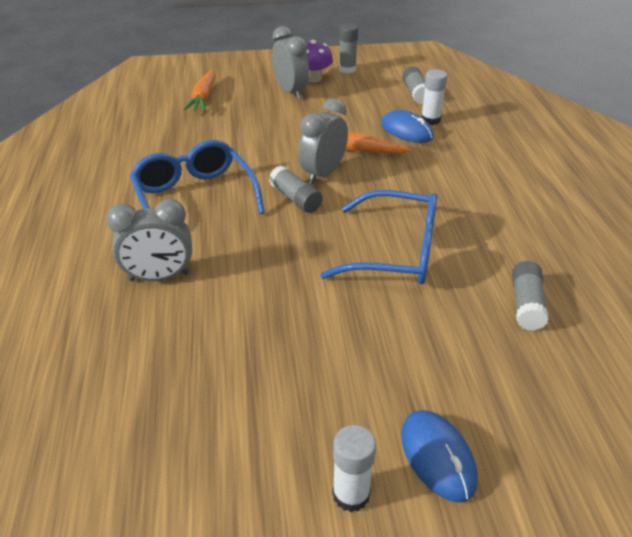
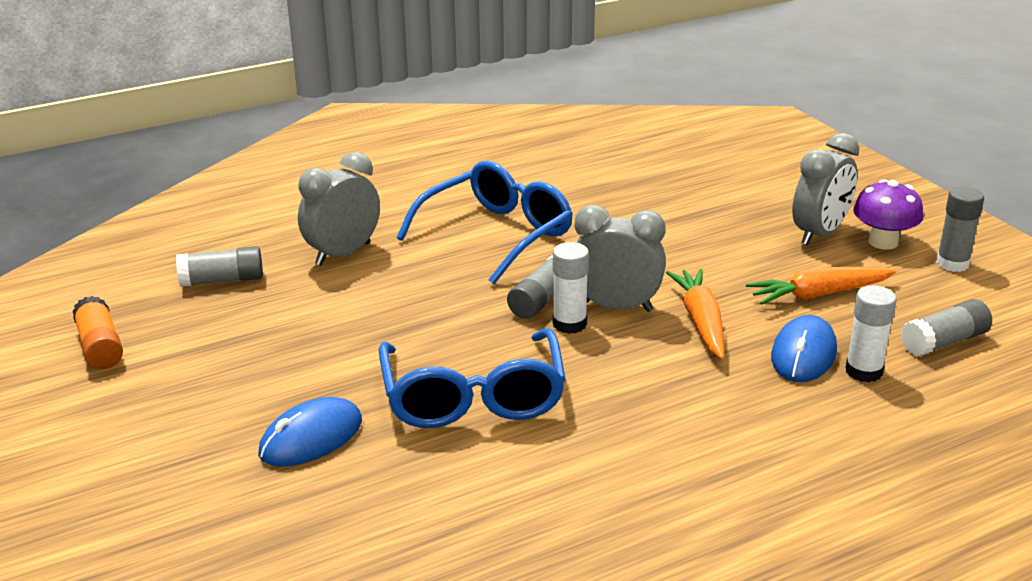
camera: 70 degrees right, 10 degrees down
(159, 277) = (343, 254): grey clock -> grey clock turned 75 degrees clockwise
(204, 97) = (732, 179): orange carrot -> orange carrot (819, 295)
(206, 464) = (100, 347): none -> orange glue stick
(351, 494) = (76, 435): white glue stick -> white glue stick (569, 324)
(438, 457) = (130, 484): blue mouse -> blue mouse (311, 438)
(526, 304) = (415, 527): grey glue stick -> grey glue stick (222, 280)

